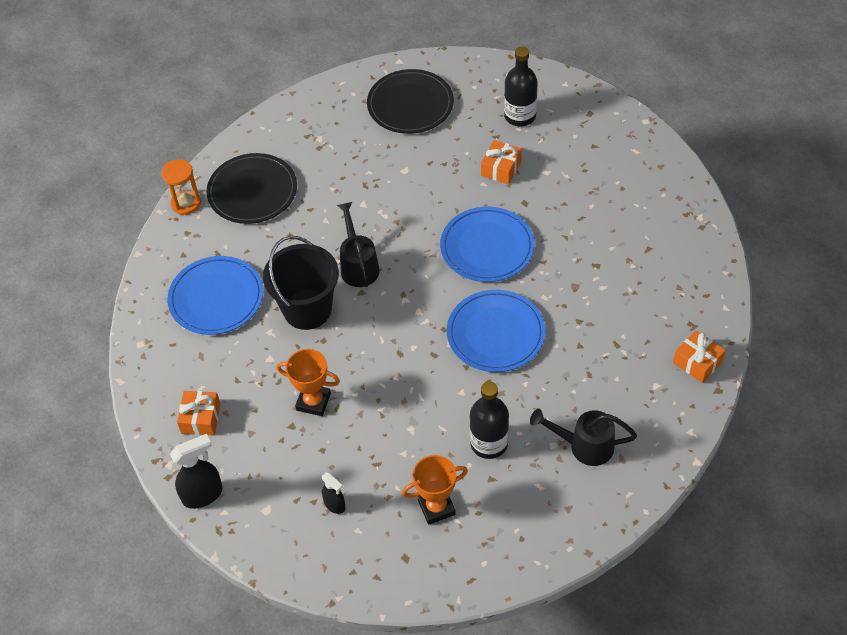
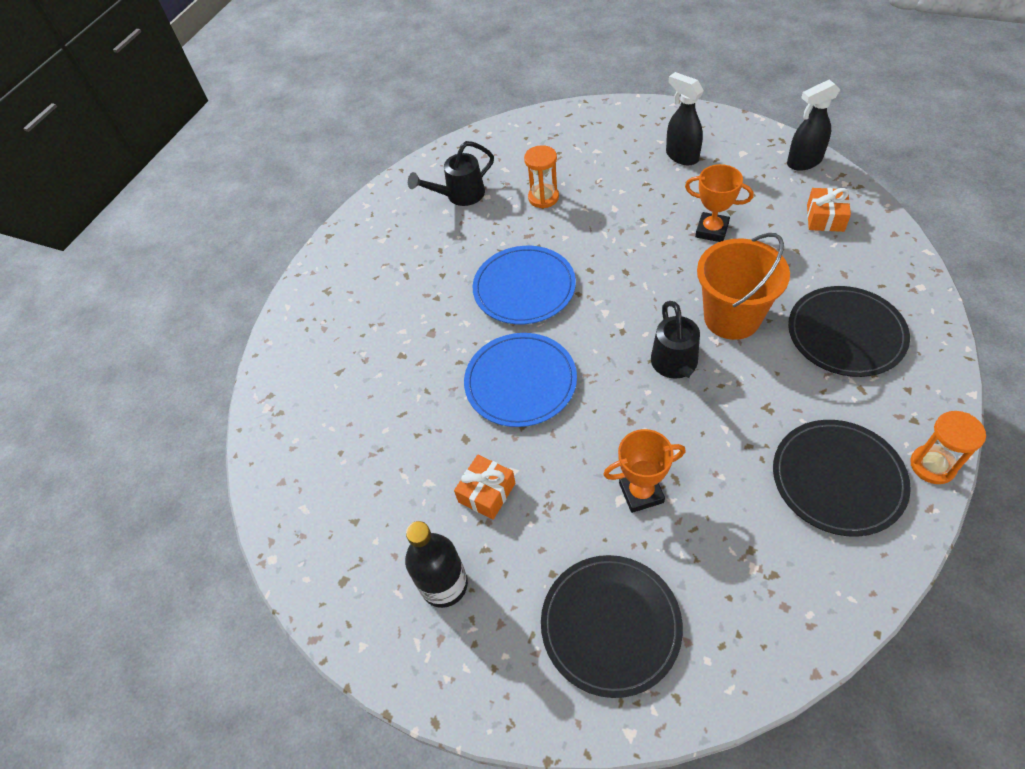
camera: 170 degrees left, 0 degrees up
(216, 298) = (846, 334): blue plate -> black plate
(307, 309) = (732, 317): black bucket -> orange bucket
(335, 505) = (681, 156): black spray bottle -> black spray bottle, size x1.69
(436, 507) = (593, 155): orange trophy -> orange trophy (641, 493)
(489, 443) = (543, 197): black bottle -> orange hourglass
(584, 446) = (460, 195): black watering can -> black watering can turned 135 degrees clockwise
(697, 362) = (336, 258): orange gift -> none

